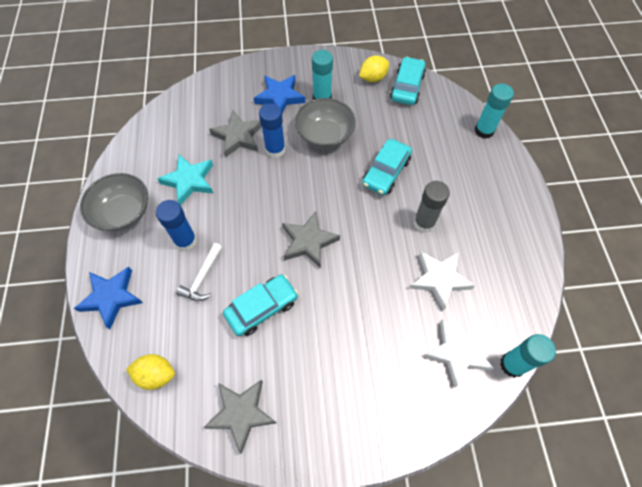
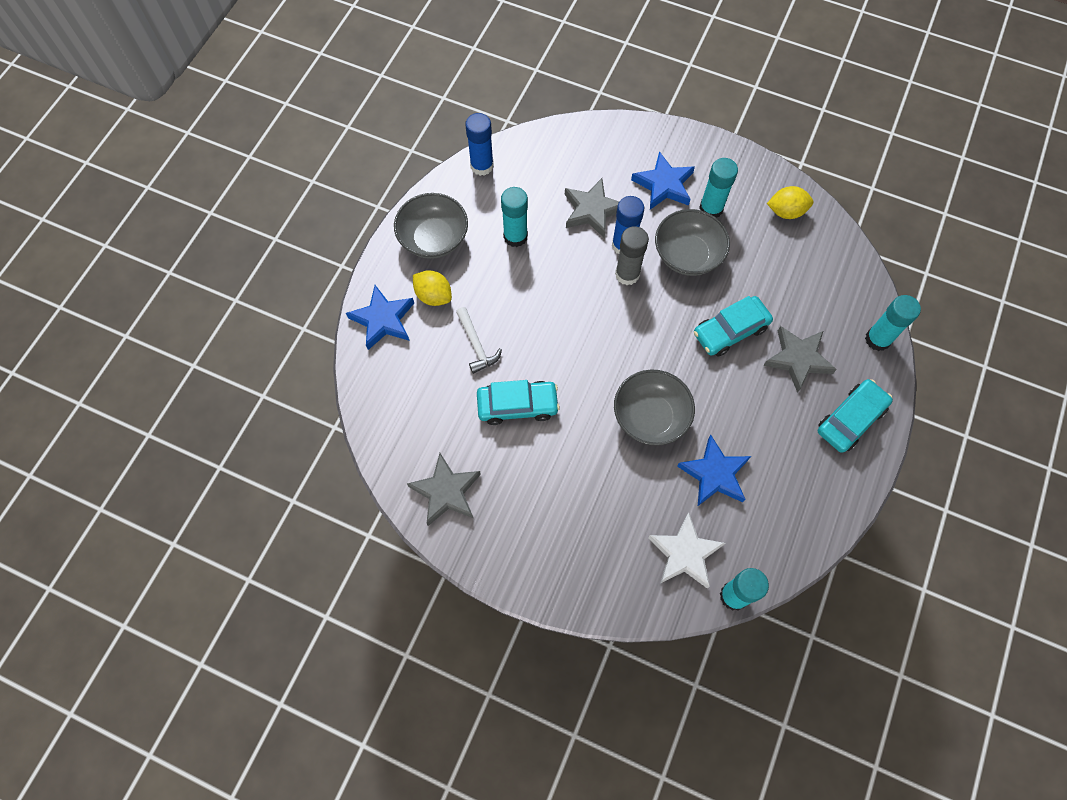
camera: 30 degrees right, 5 degrees up
(156, 375) = (388, 415): yellow lemon -> yellow lemon (433, 296)
(185, 241) = (479, 299): blue glue stick -> blue glue stick (482, 166)
(189, 181) = (515, 236): turquoise star -> turquoise glue stick
(202, 277) = (476, 345): white hammer -> white hammer turned 75 degrees counterclockwise
(308, 241) = (601, 363): grey star -> grey star (798, 359)
(368, 262) = (650, 417): none -> grey bowl
(407, 87) = (820, 242): turquoise car -> turquoise car (850, 419)
(424, 223) = (736, 407): grey glue stick -> grey glue stick (627, 274)
(440, 279) = (714, 474): white star -> blue star

